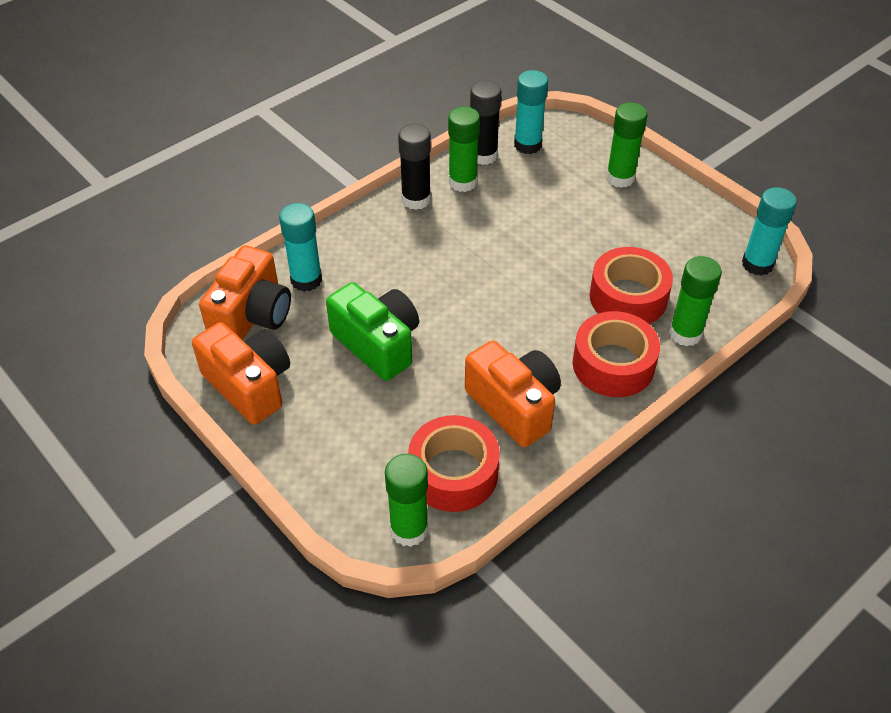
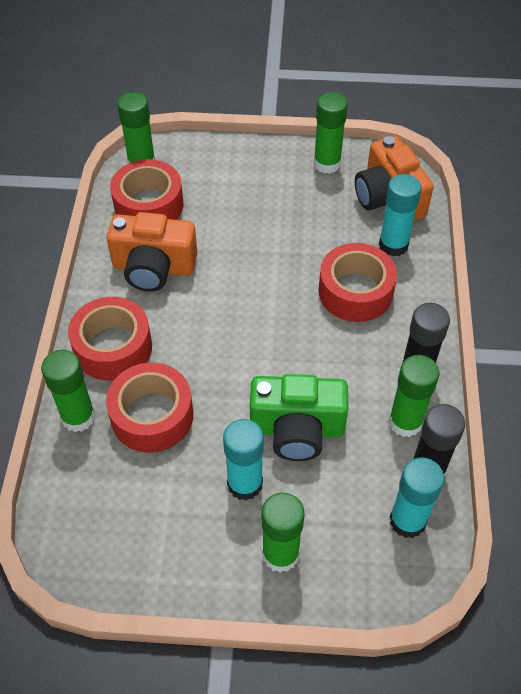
camera: 135 degrees right, 5 degrees up
(249, 385) = (327, 164): orange camera -> green glue stick
(377, 344) = (288, 240): green camera -> green camera (297, 429)
(382, 270) = (355, 291): none -> red tape
(757, 264) = (65, 548): turquoise glue stick -> turquoise glue stick (245, 484)

